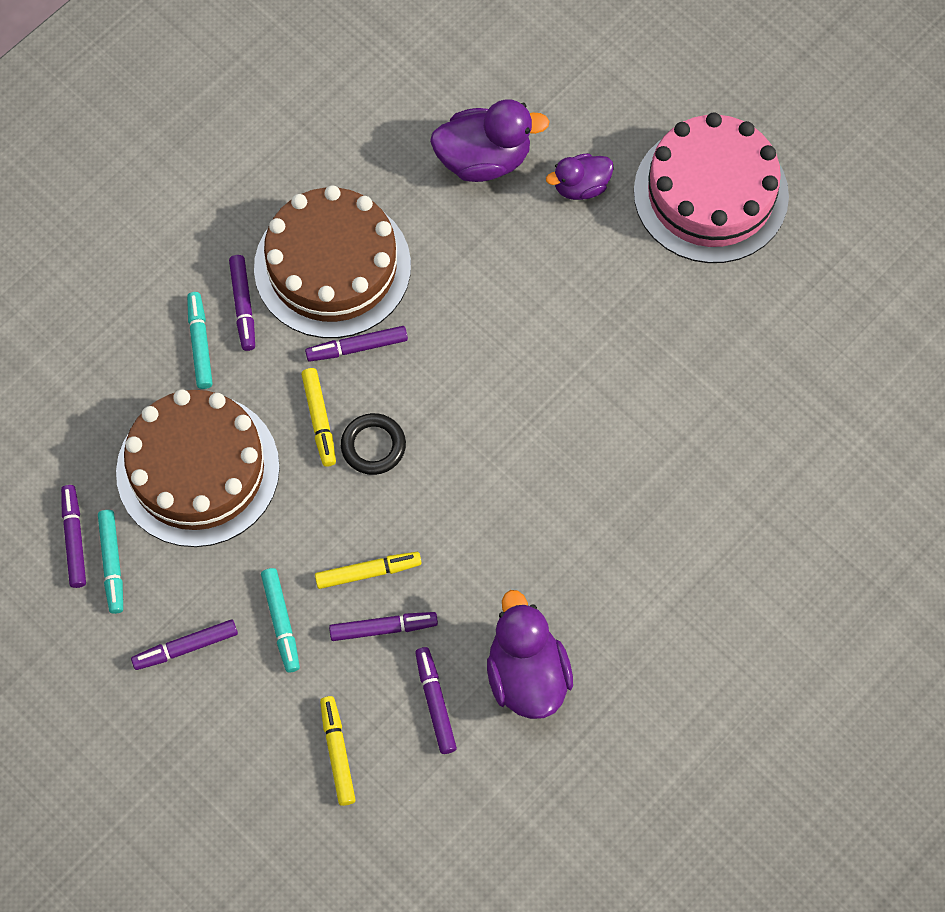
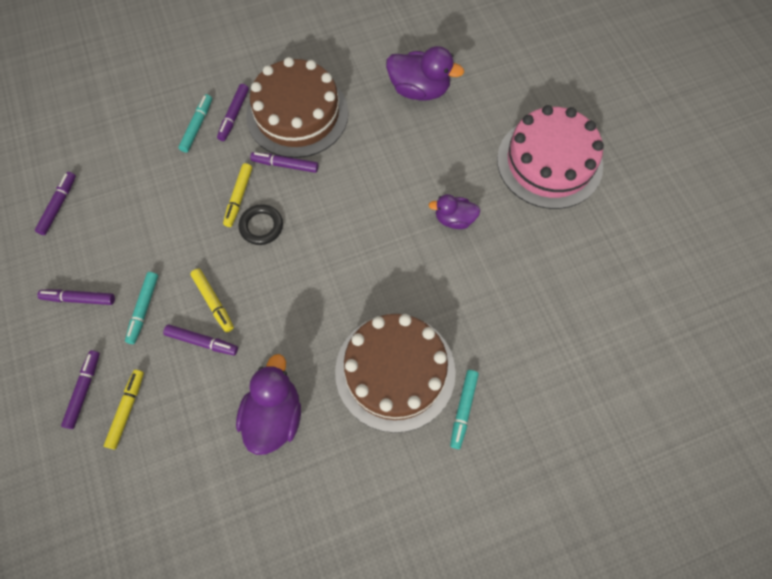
camera: 25 degrees right, 0 degrees up
(112, 563) = (70, 229): turquoise marker -> turquoise marker (463, 409)
(198, 470) = (152, 196): brown cake -> brown cake (395, 371)
(368, 572) = (213, 302): yellow marker -> yellow marker turned 45 degrees clockwise
(435, 703) = (206, 406): purple marker -> purple marker (84, 390)
(581, 186) = (469, 127): purple duck -> purple duck (454, 219)

